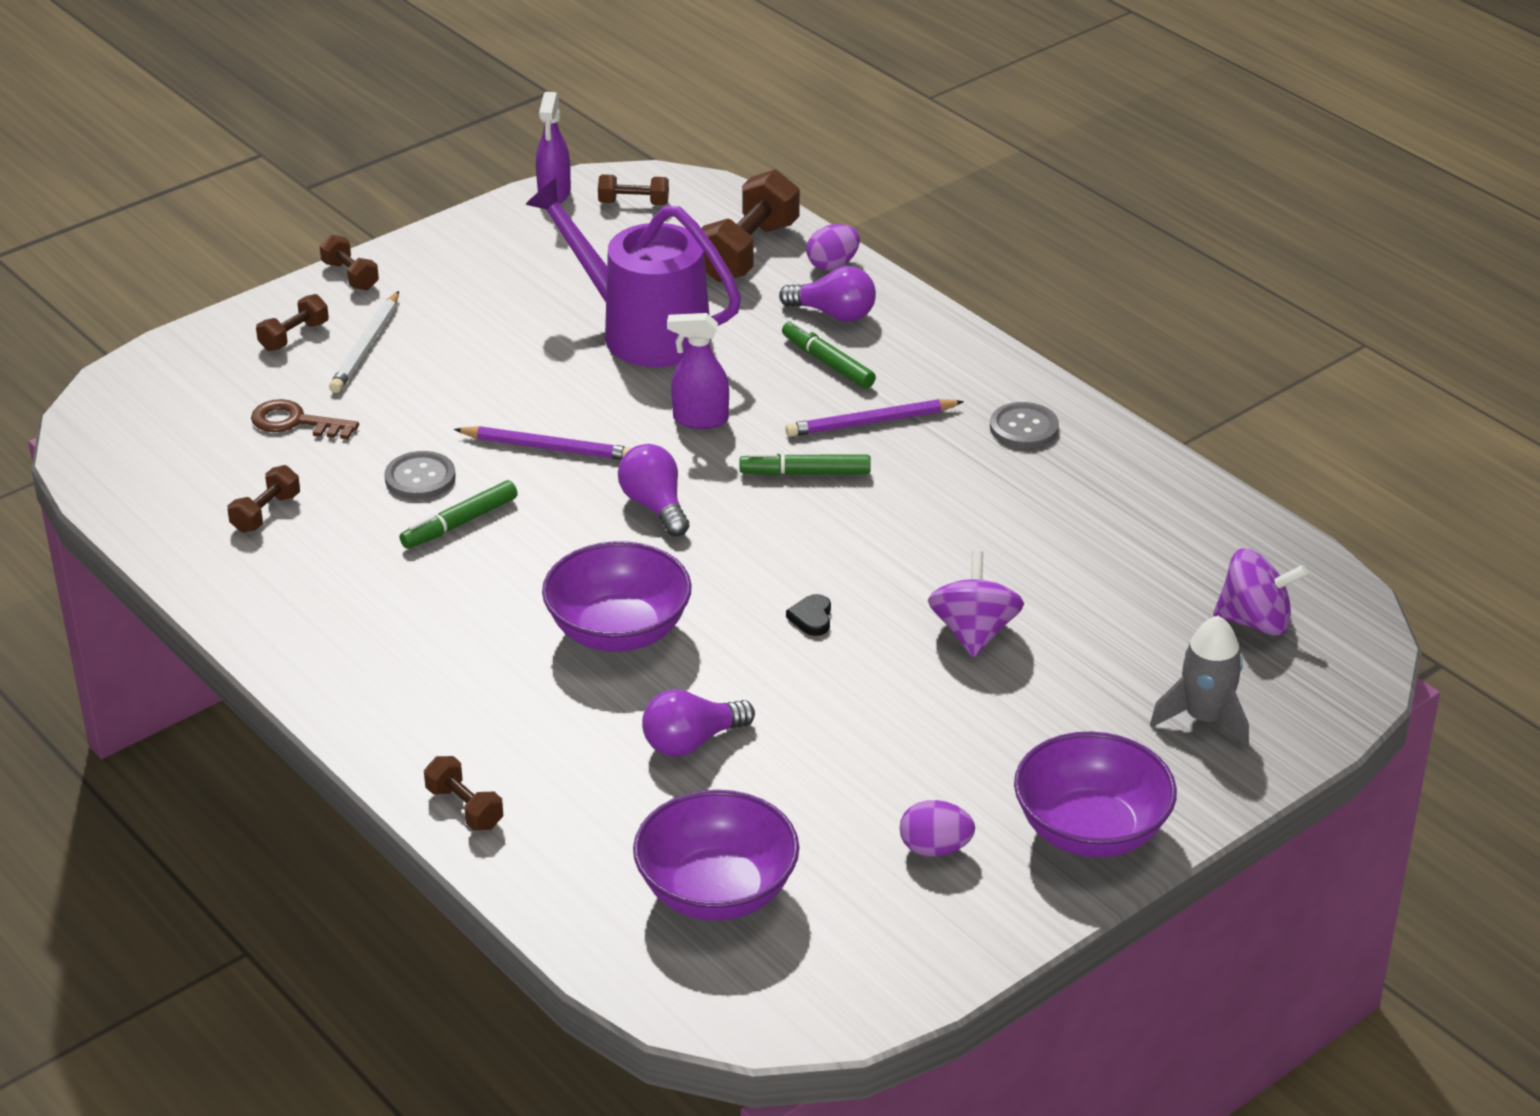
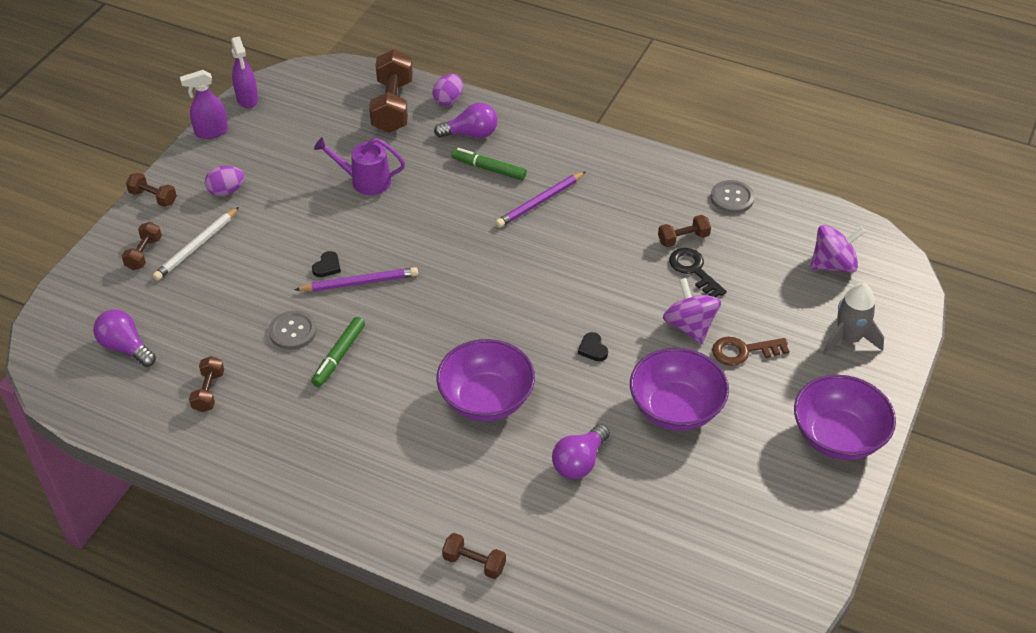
camera: 25 degrees left, 10 degrees up
(295, 422) = (185, 317): brown key -> brown key (743, 351)
(366, 346) = (196, 246): white pencil -> white pencil turned 45 degrees clockwise
(519, 417) = (327, 266): none -> black heart
(633, 203) = (301, 92): brown dumbbell -> brown dumbbell (683, 239)
(644, 331) = (365, 181): purple watering can -> purple watering can, size x0.56
(655, 506) = (451, 302): purple light bulb -> purple light bulb (125, 347)
(700, 419) = (439, 232): purple spray bottle -> purple spray bottle (211, 132)
(716, 892) = (661, 562): purple bowl -> purple bowl (676, 408)
(805, 473) = (524, 249): green marker -> none
(935, 848) = (763, 482): purple egg -> purple egg (226, 191)
(1024, 428) = (628, 178): grey button -> grey button (732, 198)
(1034, 567) = (693, 270): none -> black key

